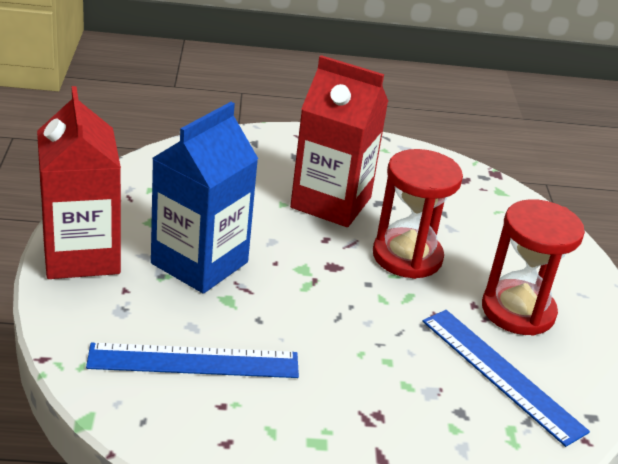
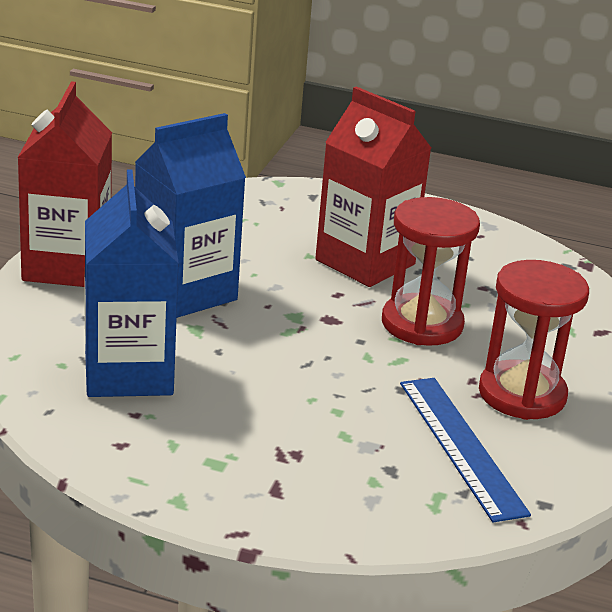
camera: 20 degrees right, 5 degrees down
(194, 361) = (128, 373): blue ruler -> blue carton

